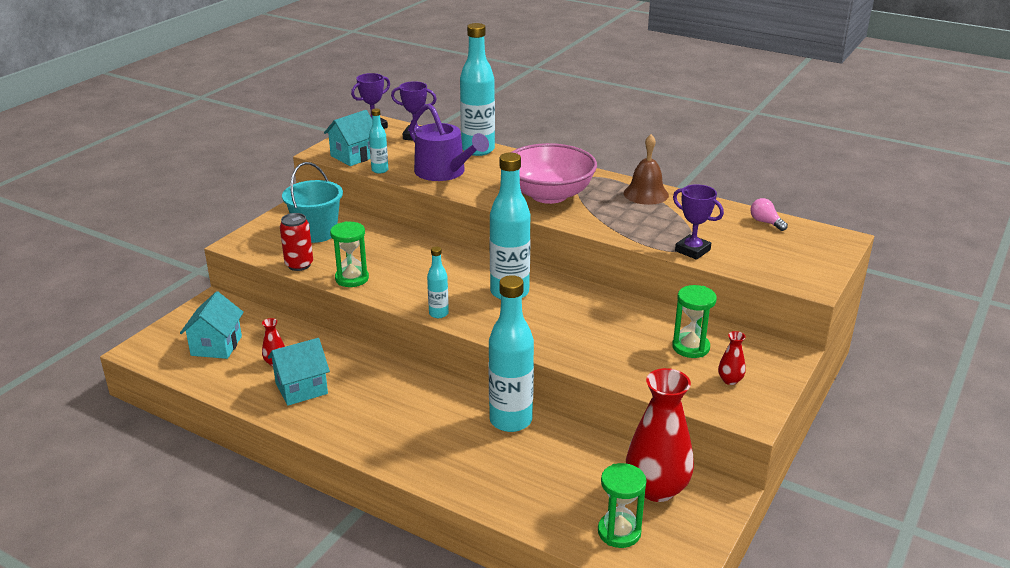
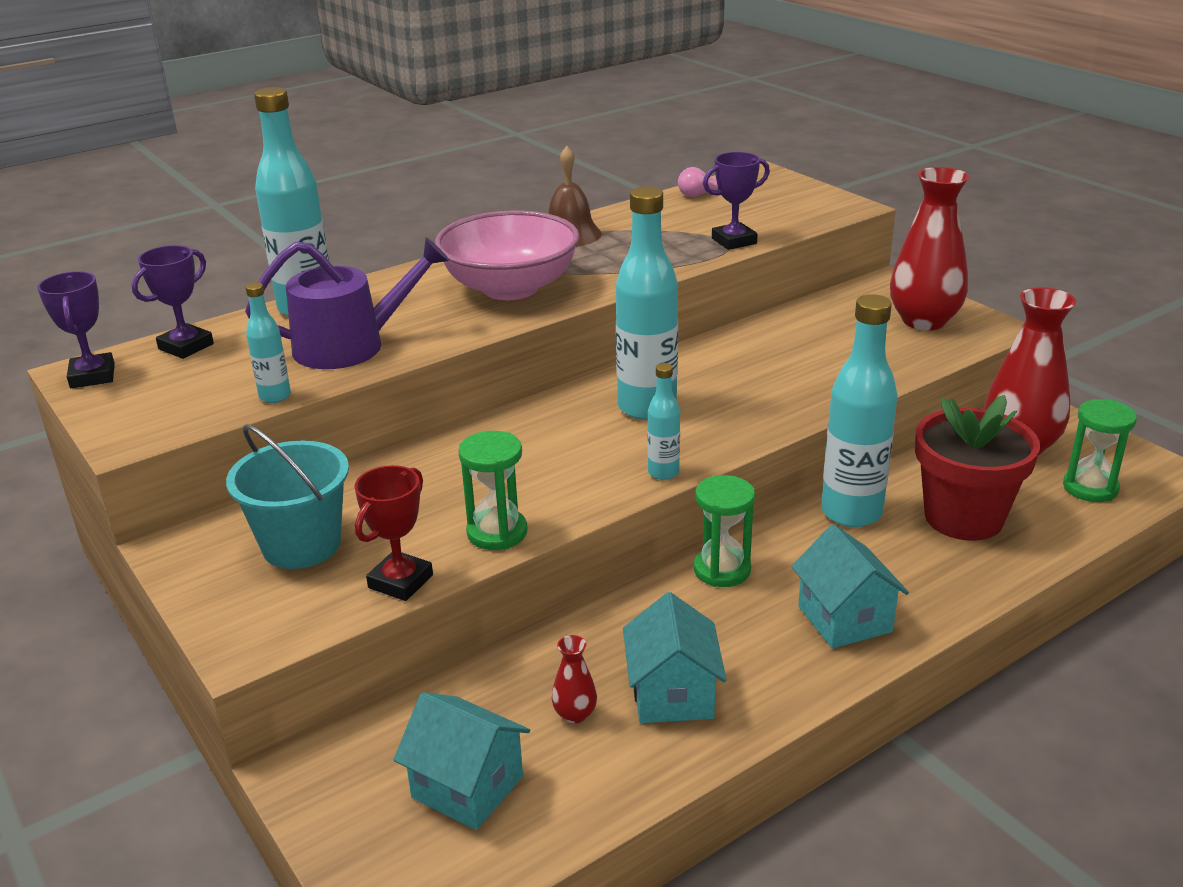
camera: 65 degrees left, 0 degrees up
(299, 265) = (400, 581): red can -> red trophy
(354, 156) = (187, 411): turquoise house -> turquoise house (844, 619)
(535, 471) = (963, 518): none -> red flower pot
(690, 347) = (849, 325): green hourglass -> green hourglass (722, 570)
(730, 380) = (924, 321): red vase -> red vase, size x2.36

